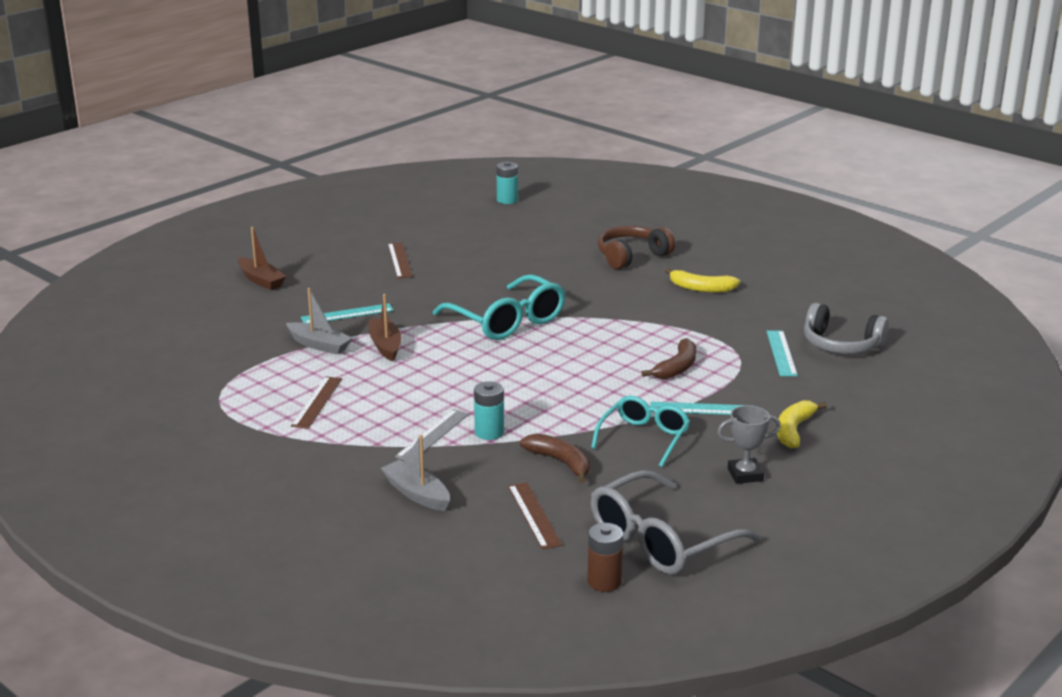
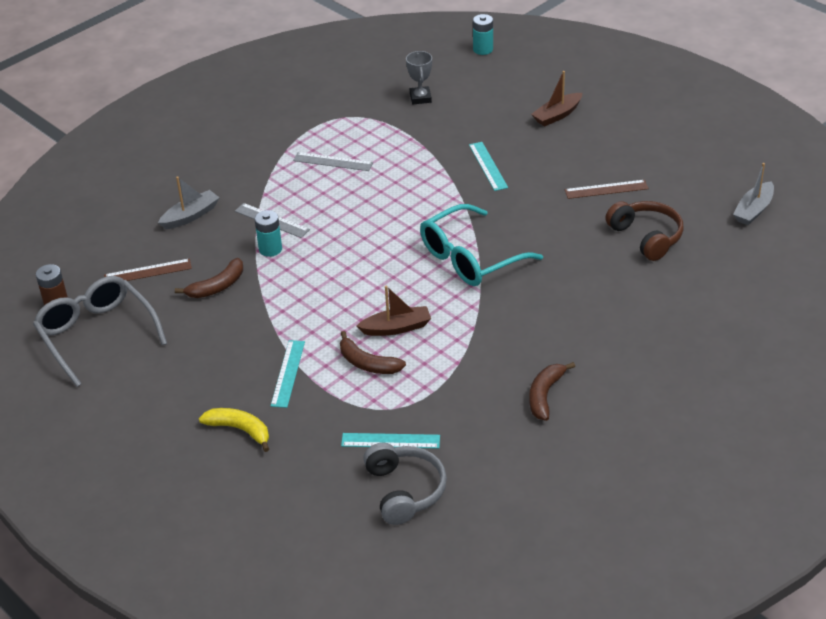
camera: 95 degrees right, 15 degrees up
(317, 402) = (333, 162): brown ruler -> grey ruler
(319, 345) = (429, 156): grey boat -> grey boat (753, 210)
(385, 345) = (426, 190): brown boat -> brown boat (396, 328)
(507, 200) = (778, 257): turquoise battery -> turquoise battery (483, 49)
(631, 256) = (627, 347): brown headphones -> brown headphones (646, 237)
(644, 438) = (245, 334): turquoise glasses -> none
(701, 288) = (545, 395): yellow banana -> brown banana
(745, 475) = (174, 390): grey trophy -> grey trophy (420, 98)
(841, 345) = (405, 490): grey headphones -> grey headphones turned 135 degrees clockwise

